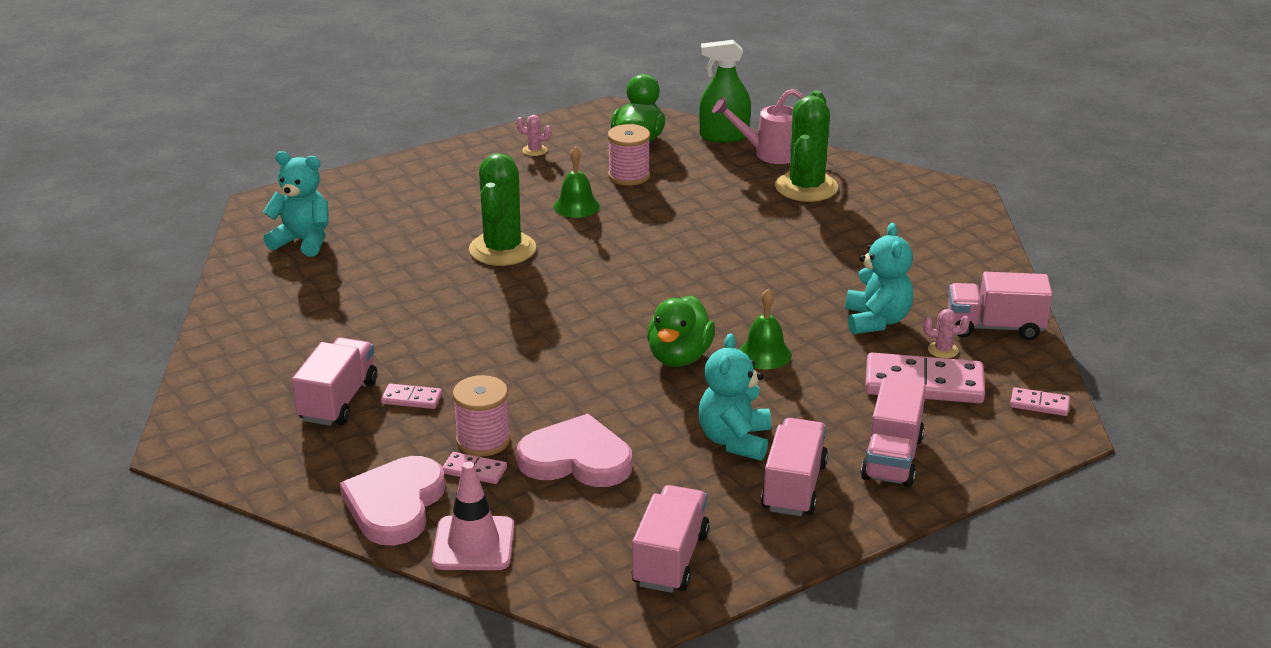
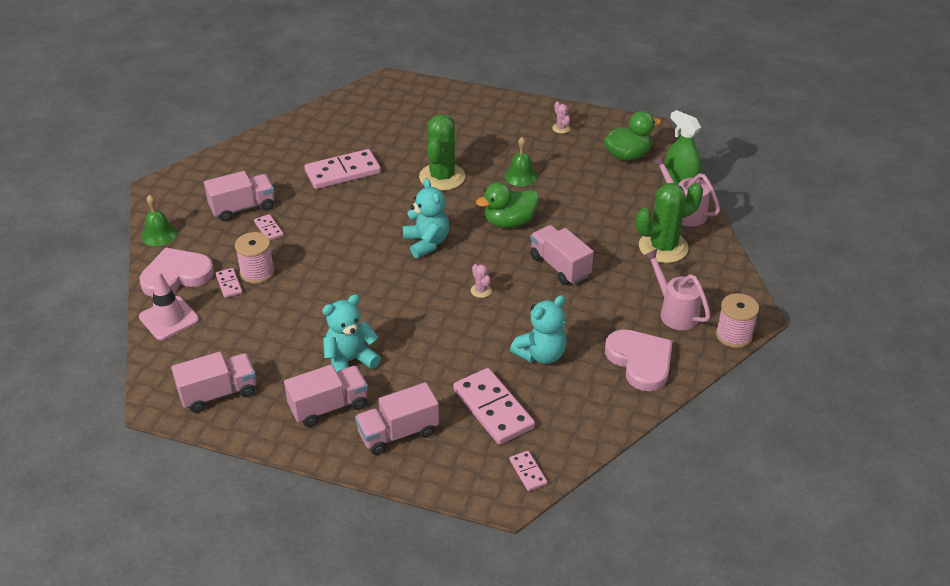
camera: 50 degrees right, 10 degrees up
(303, 241) = (369, 113): turquoise teddy bear -> turquoise teddy bear (426, 243)
(386, 305) = (342, 172): none -> pink domino
(502, 249) = (442, 177): green cactus -> green cactus turned 45 degrees counterclockwise
(576, 459) = (273, 313): pink heart -> pink heart (640, 361)
(629, 176) = (580, 175): pink spool -> pink spool (733, 335)
(679, 357) = (409, 297): green duck -> green duck (509, 222)
(764, 354) = (450, 327): green bell -> green bell (159, 234)
(906, 225) = (674, 311): none -> pink watering can
(943, 350) = (541, 399): pink cactus -> pink cactus (481, 290)
(995, 327) = (596, 410): pink truck -> pink truck (560, 266)

